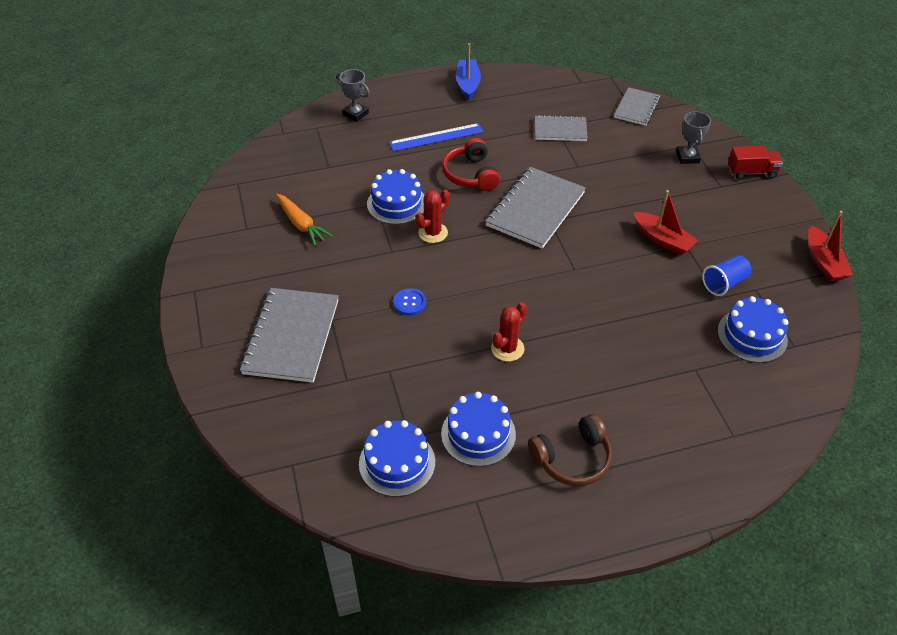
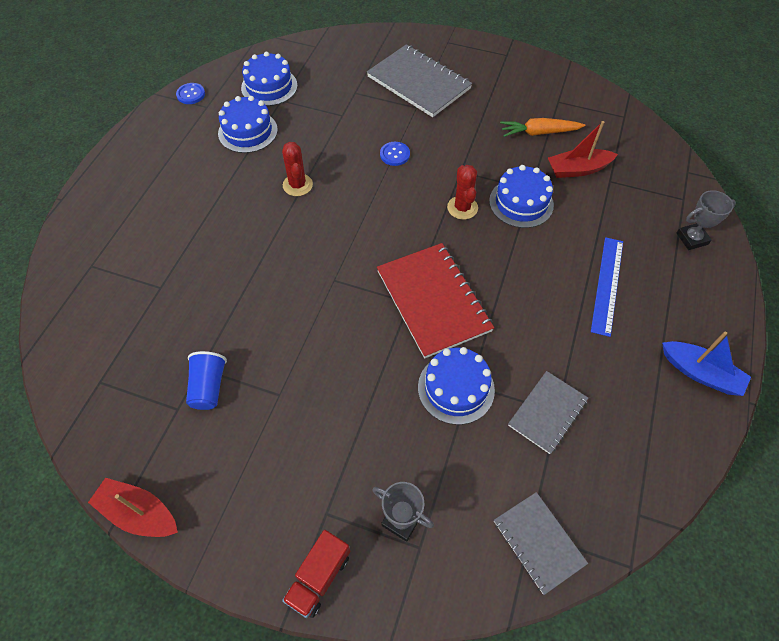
camera: 125 degrees right, 10 degrees up
(470, 175) = (524, 279): red headphones -> none
(471, 533) = (191, 94): none -> blue button
(535, 209) = (433, 301): grey notebook -> red notebook
(572, 459) = (179, 165): brown headphones -> none
(662, 240) = (304, 379): red boat -> red boat (578, 169)
(752, 335) = (142, 357): blue cake -> blue cake (456, 388)

